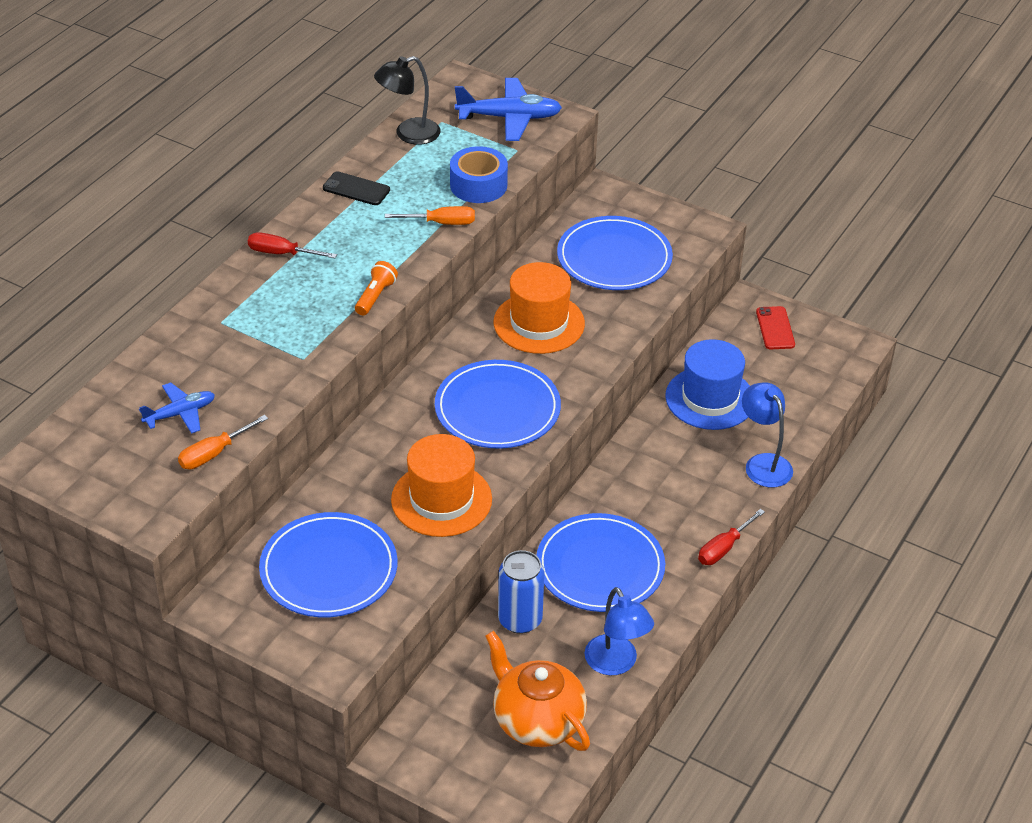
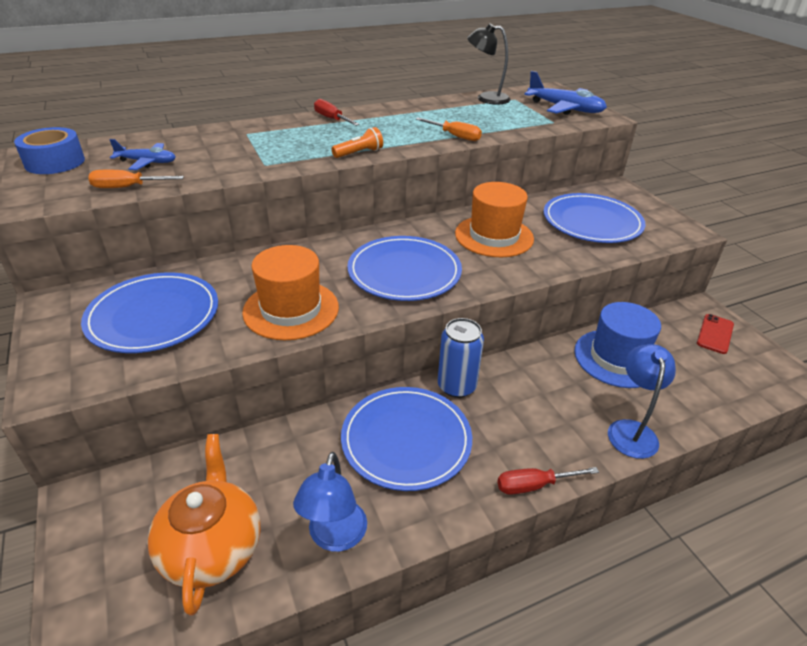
camera: 35 degrees right, 5 degrees down
(356, 189) = (419, 109): black phone -> none
(478, 185) = (505, 128): blue tape -> blue tape (55, 162)
(520, 620) = (298, 446): blue can -> blue can (456, 386)

